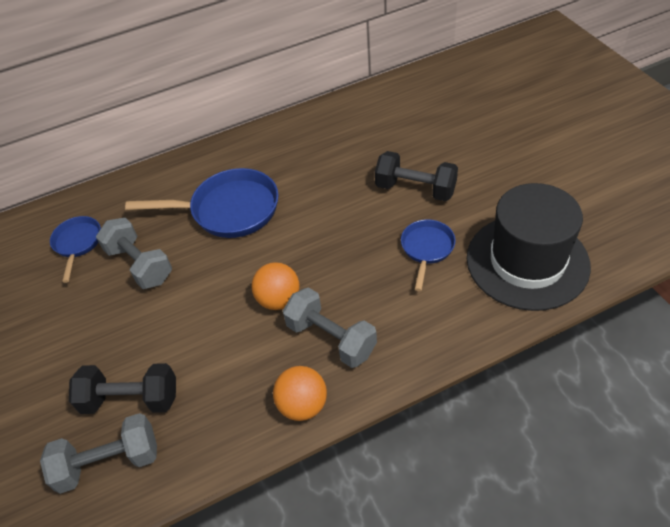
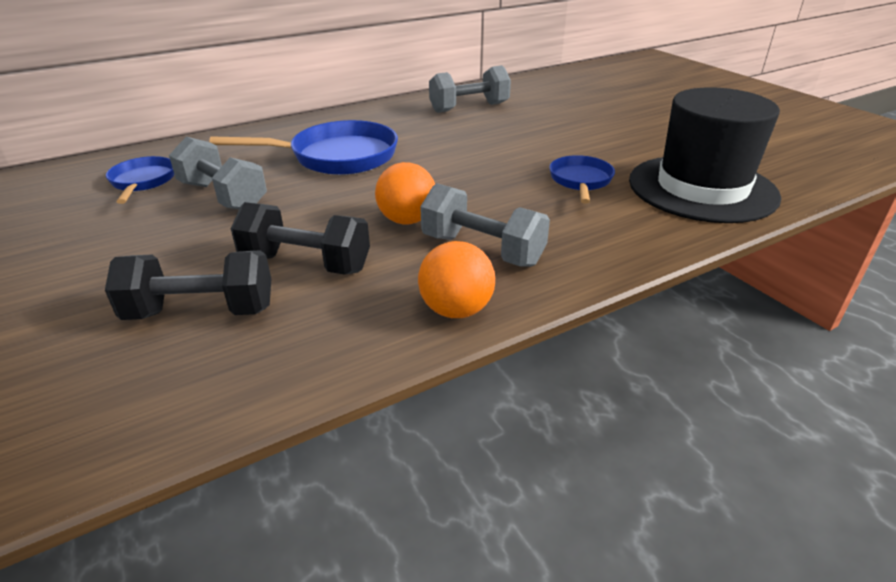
camera: 10 degrees left, 15 degrees down
(109, 462) = (159, 379): grey dumbbell -> grey dumbbell (469, 108)
(415, 189) = (552, 142): black dumbbell -> black dumbbell (306, 264)

